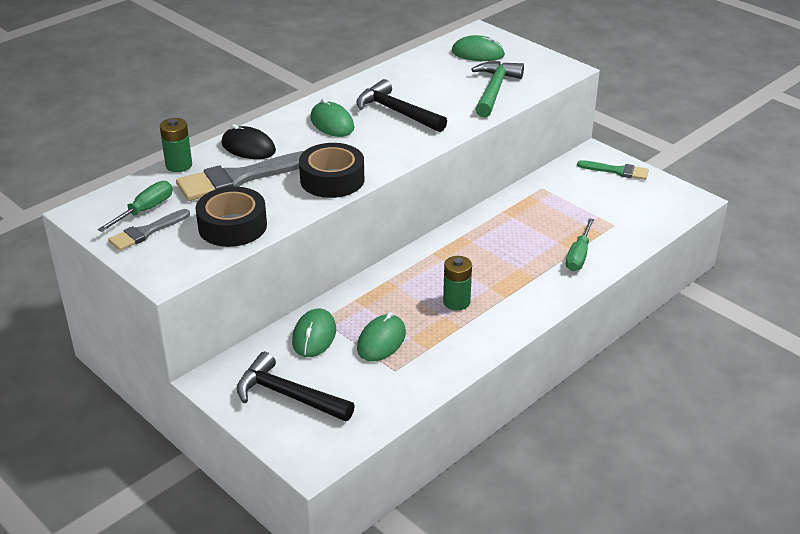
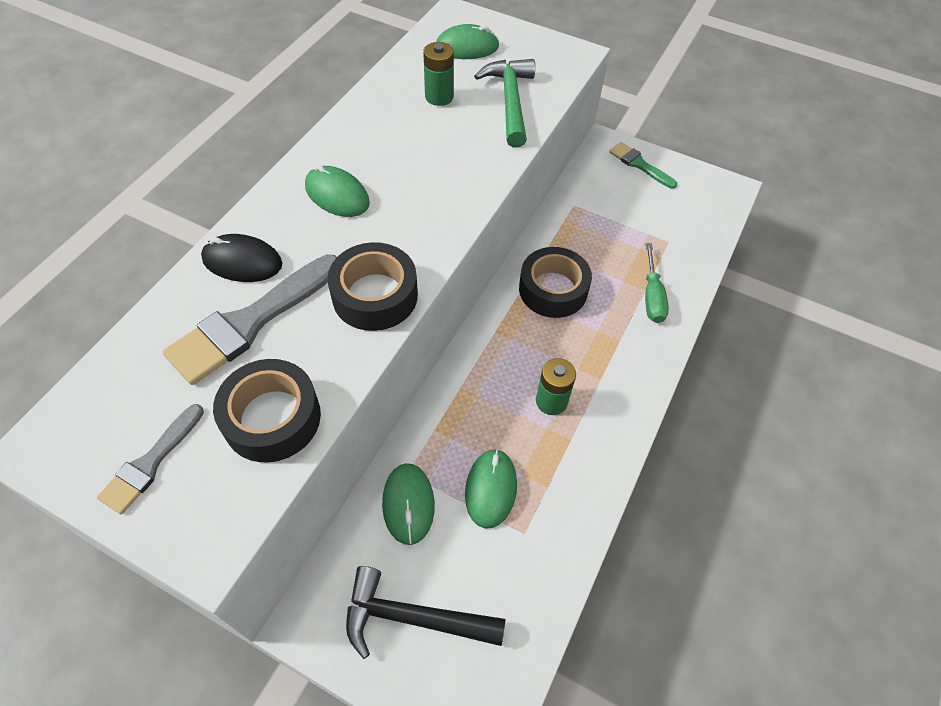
camera: 20 degrees left, 20 degrees up
(145, 210) = (135, 419): green screwdriver -> none
(179, 165) = (156, 317): green battery -> green battery (439, 97)
(397, 112) = (410, 159): black hammer -> none
(494, 237) = (553, 289): none -> black tape
(617, 171) = (639, 165): green brush -> green brush turned 135 degrees counterclockwise

